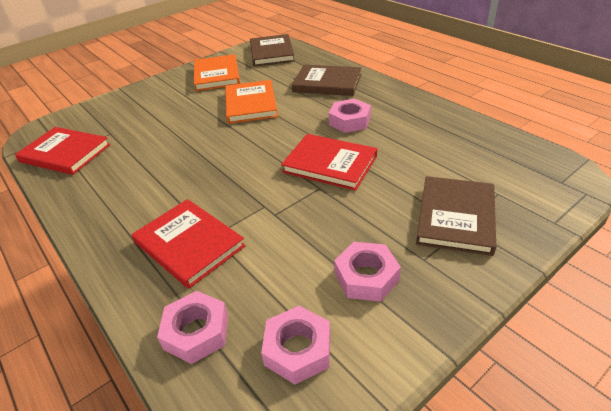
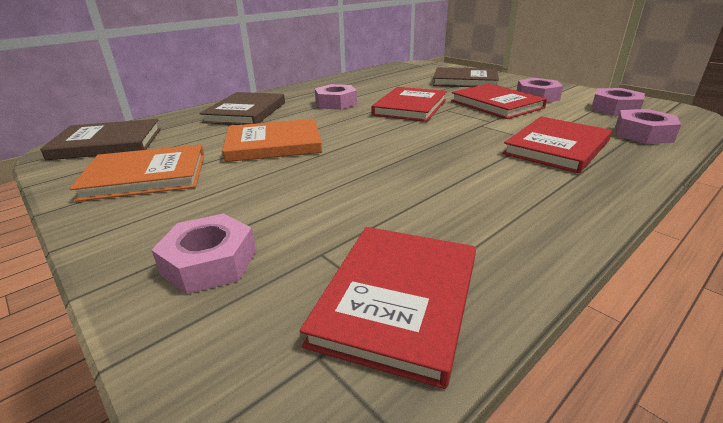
camera: 95 degrees left, 10 degrees down
(122, 108) = (210, 262): none -> pink nut
(333, 229) = (496, 104): none -> red book

